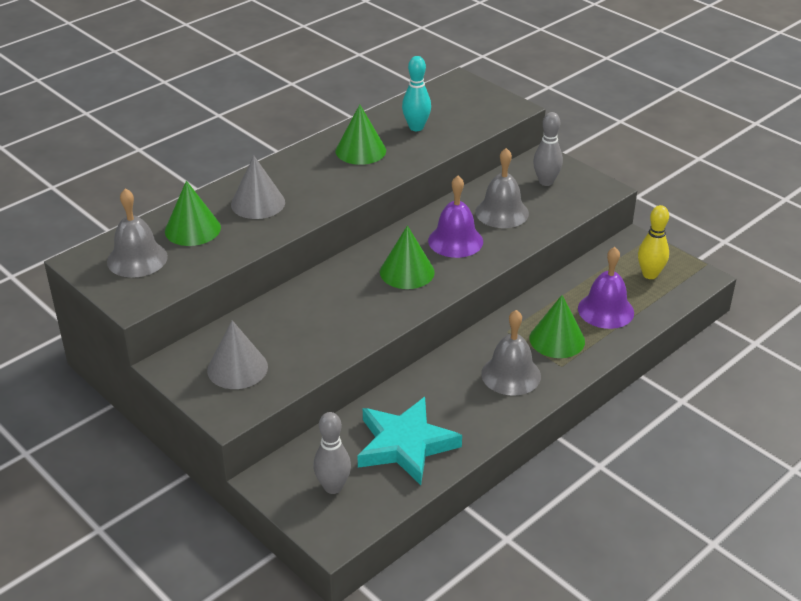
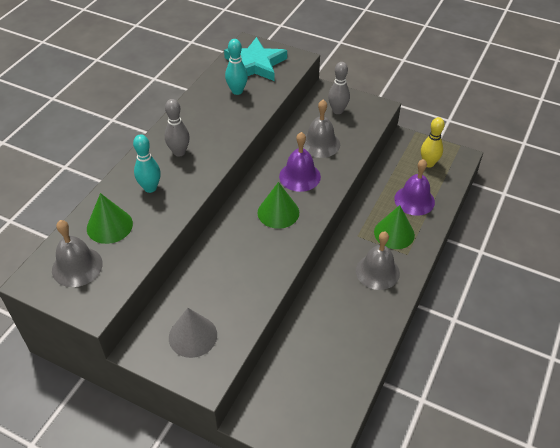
camera: 20 degrees left, 10 degrees up
(258, 203) = (150, 188): grey cone -> turquoise bowling pin
(333, 487) = (299, 409): grey bowling pin -> grey bowling pin (179, 152)
(360, 150) = (206, 121): green cone -> none
(405, 445) = (333, 354): turquoise star -> turquoise star (255, 64)

